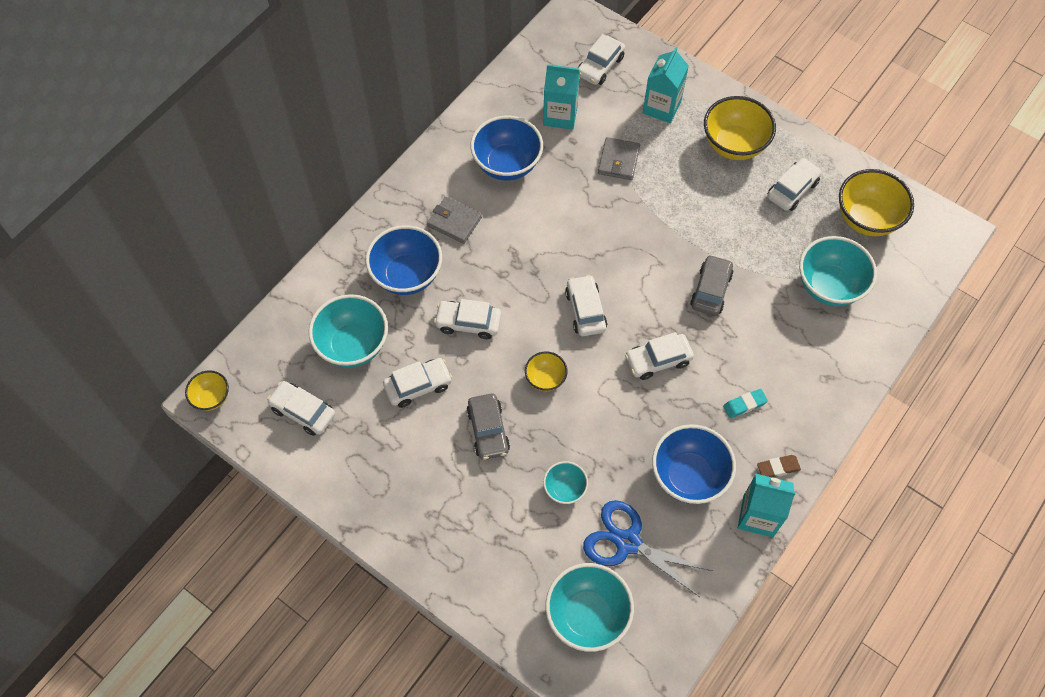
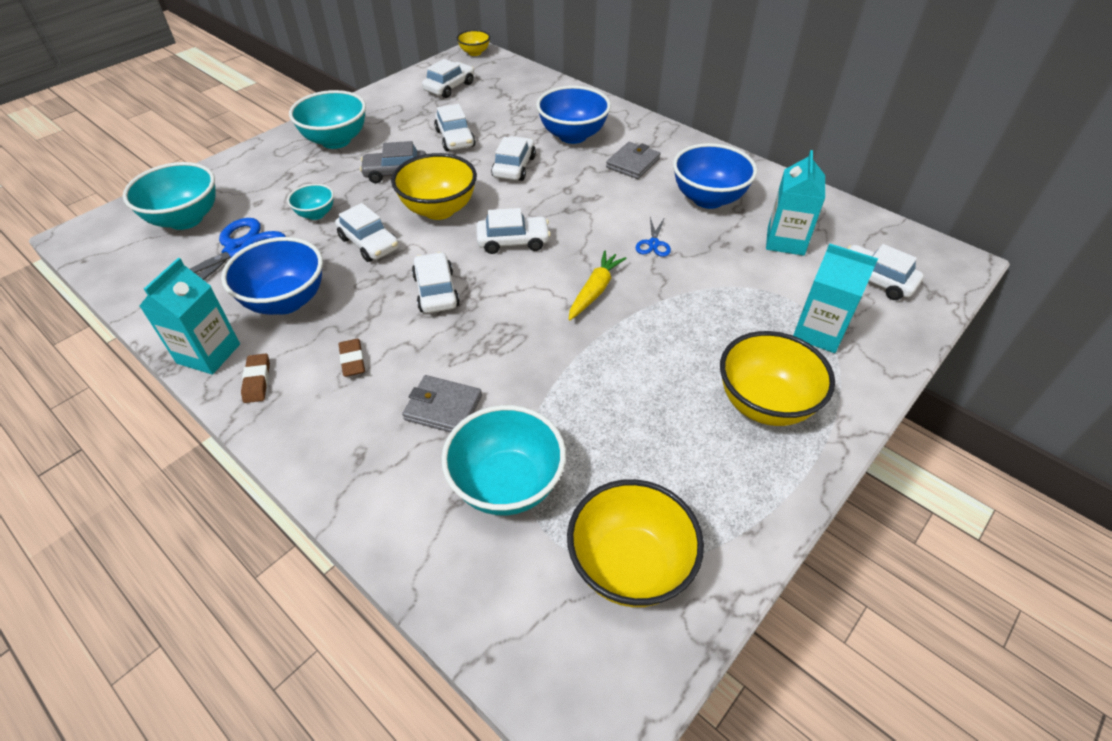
camera: 95 degrees right, 15 degrees down
(353, 345) = (505, 109): turquoise bowl -> turquoise bowl (336, 141)
(545, 378) = (439, 209): yellow bowl -> yellow bowl, size x1.85
(575, 206) = (653, 244): none -> blue scissors
(618, 160) = (722, 284): grey wallet -> grey wallet (443, 407)
(639, 245) = (595, 290): none -> yellow carrot
(711, 290) = (522, 348): grey car -> none
(744, 405) = (352, 360): turquoise eraser -> brown eraser
(792, 189) = (686, 465): white car -> white car (369, 243)

